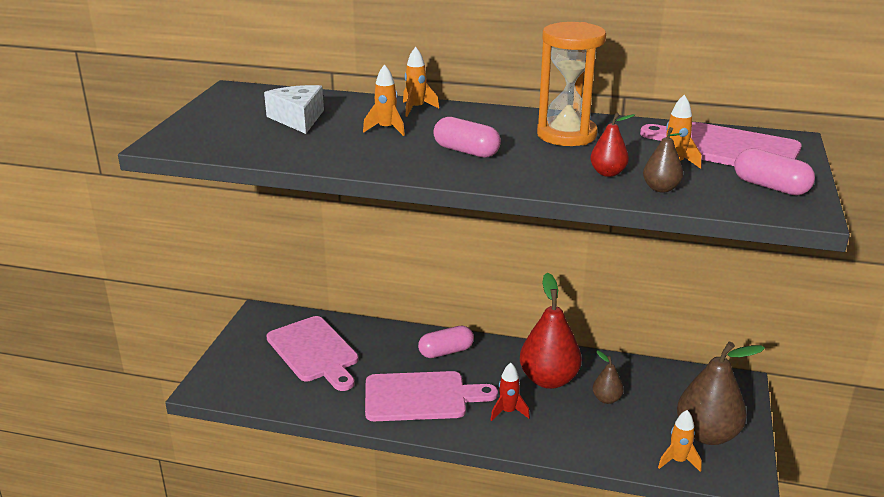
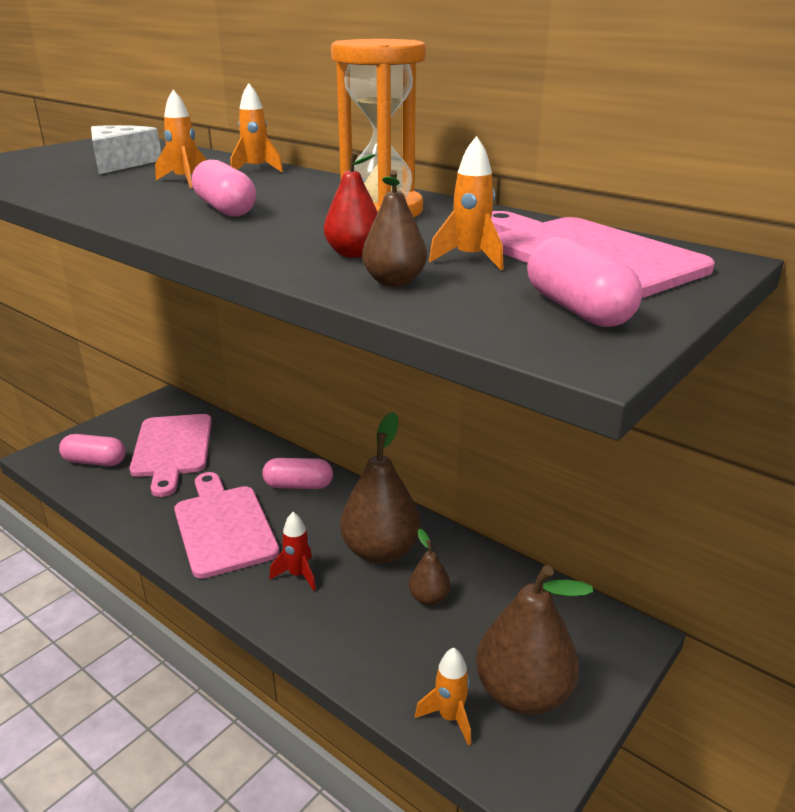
camera: 25 degrees right, 0 degrees up
(259, 379) = (95, 461): none -> pink capsule
(420, 397) = (223, 527): pink cutting board -> pink cutting board turned 135 degrees counterclockwise
(548, 379) = (381, 551): red pear -> brown pear

